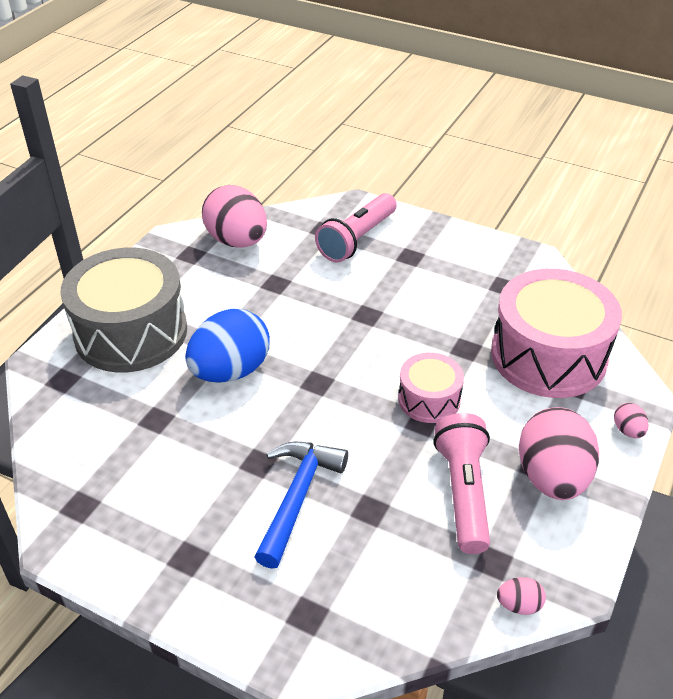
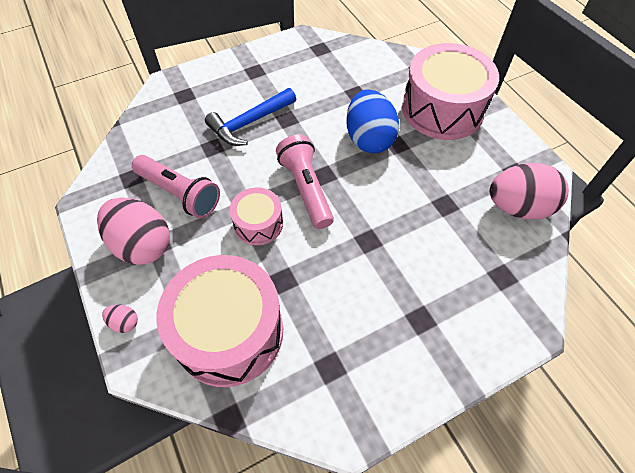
camera: 125 degrees right, 15 degrees up
(131, 332) = (442, 109): grey drum -> pink drum
(297, 497) = (249, 123): blue hammer -> blue hammer turned 90 degrees clockwise
(357, 239) = (471, 293): pink flashlight -> pink flashlight (306, 189)
(519, 605) = (101, 171): pink egg -> none

